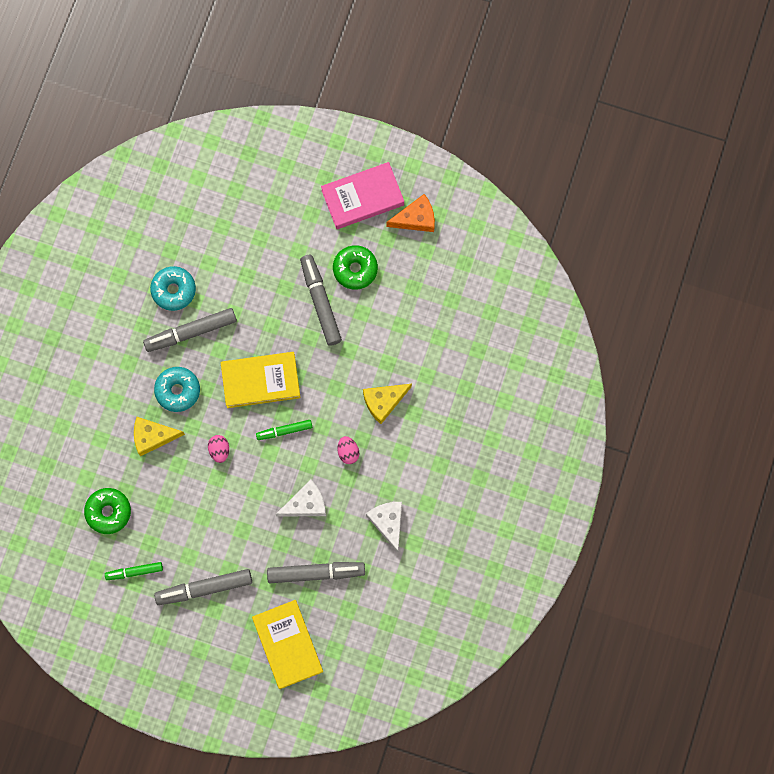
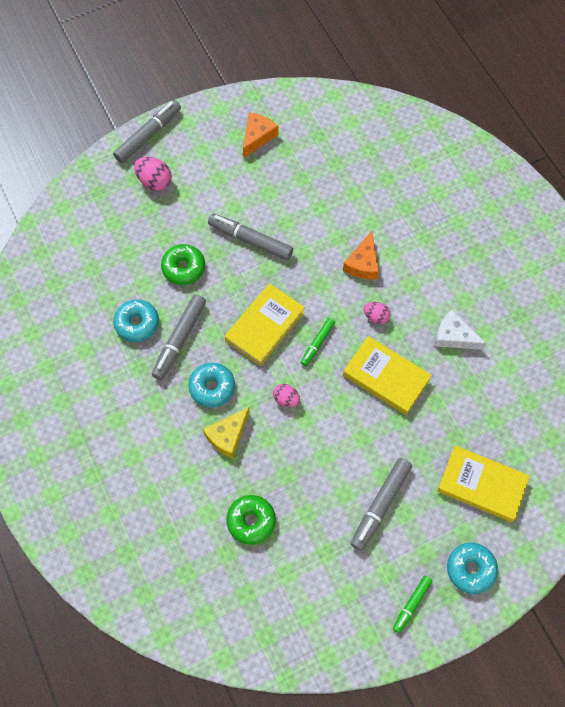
camera: 45 degrees left, 10 degrees down
(134, 571) = (317, 545): green marker -> green marker (411, 604)
(217, 690) = (470, 569): none -> turquoise donut
(299, 183) = (154, 181): none -> pink egg
(306, 504) = (386, 377): white cheese -> yellow book
(316, 573) = (445, 416): grey marker -> grey marker (148, 135)
(355, 269) = (251, 200): green donut -> green donut (183, 268)
(362, 197) = (208, 154): pink book -> none
(383, 402) = (363, 263): yellow cheese -> orange cheese

